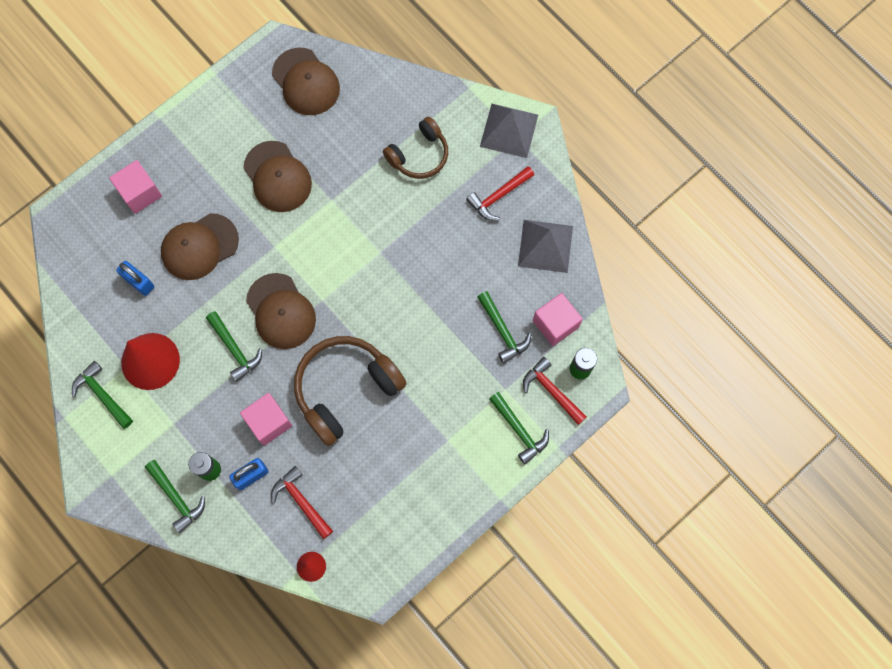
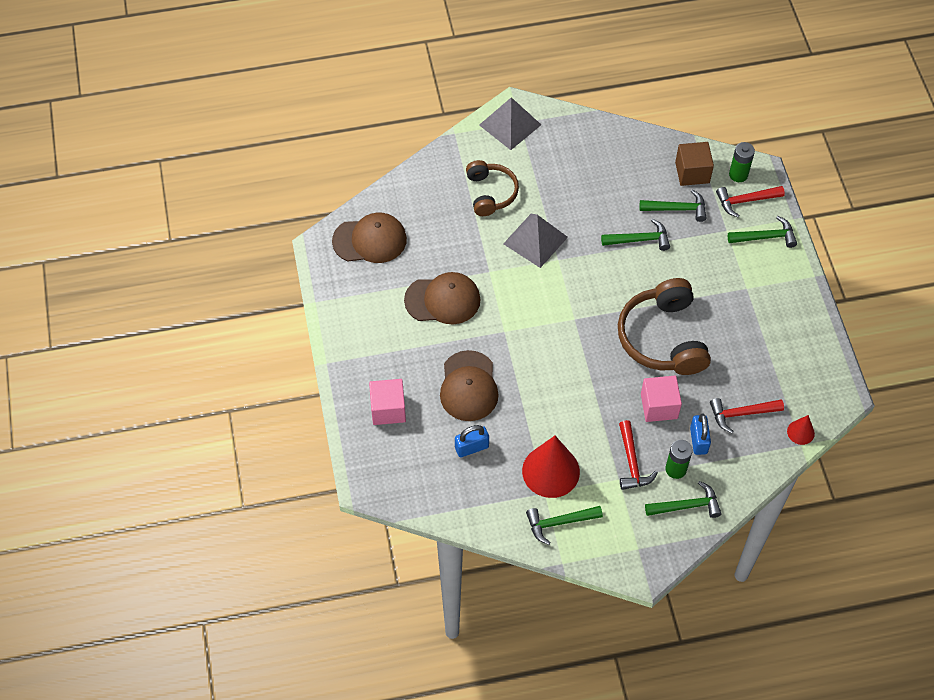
camera: 60 degrees left, 15 degrees down
(235, 349) = (579, 402): green hammer -> green hammer (639, 239)
(281, 311) = (566, 353): brown cap -> none
(498, 196) = (562, 158): red hammer -> red hammer (632, 462)
(545, 246) = (623, 148): grey pyramid -> grey pyramid (535, 240)
(555, 324) = (692, 172): pink cube -> brown cube

